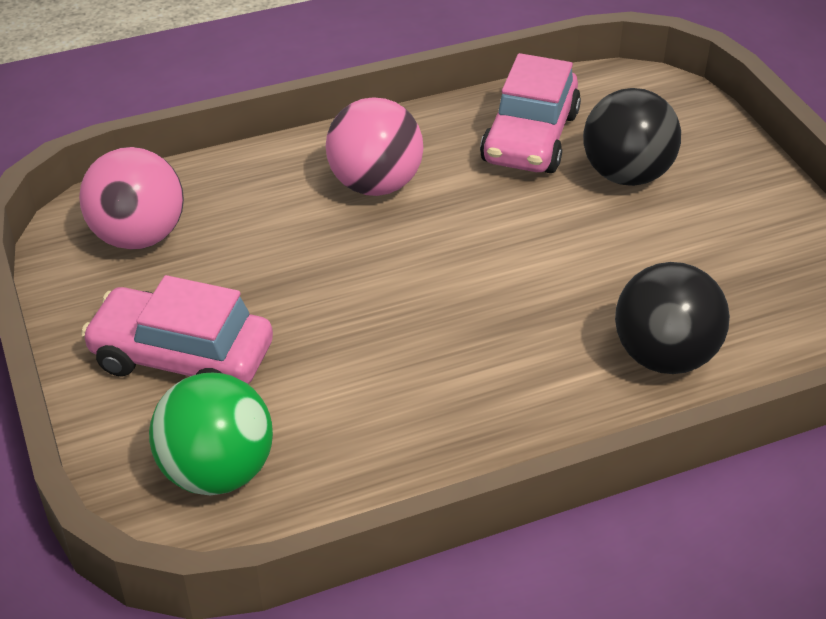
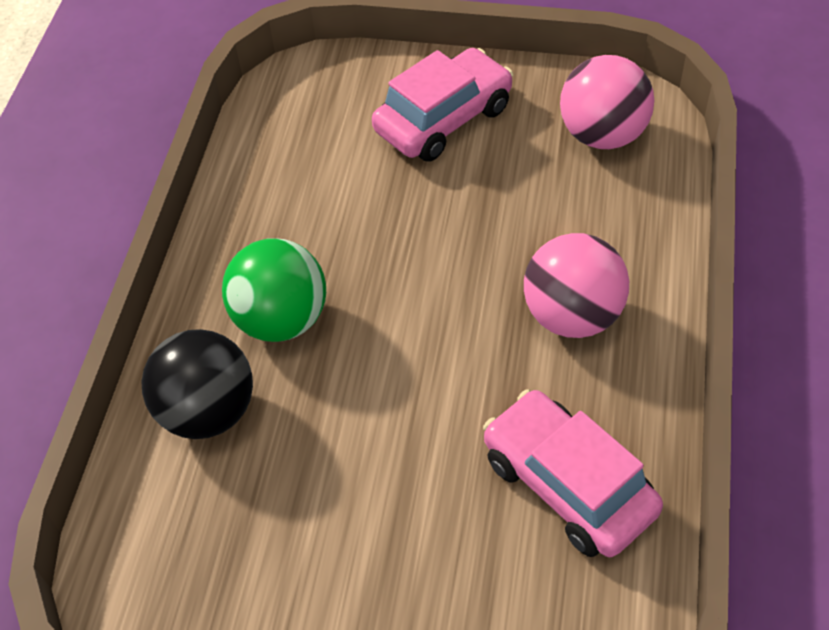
camera: 125 degrees right, 10 degrees up
(217, 472) = (324, 104): green ball -> green ball (281, 319)
(626, 175) = (451, 539): black ball -> none

